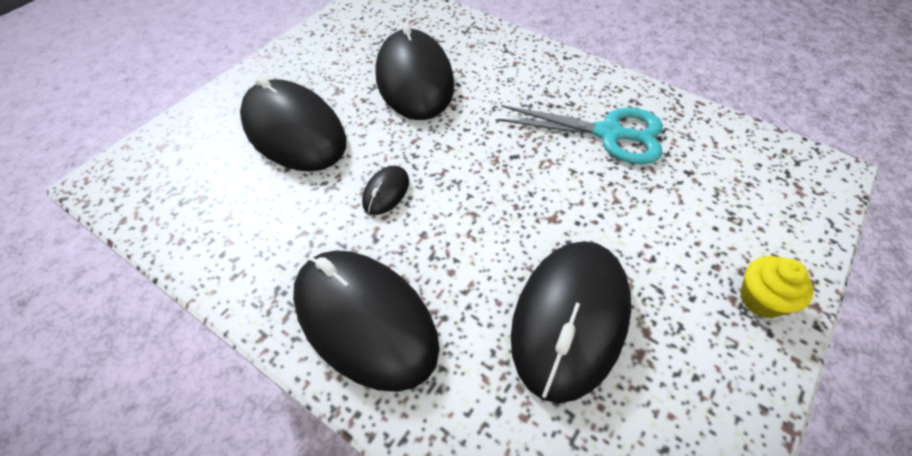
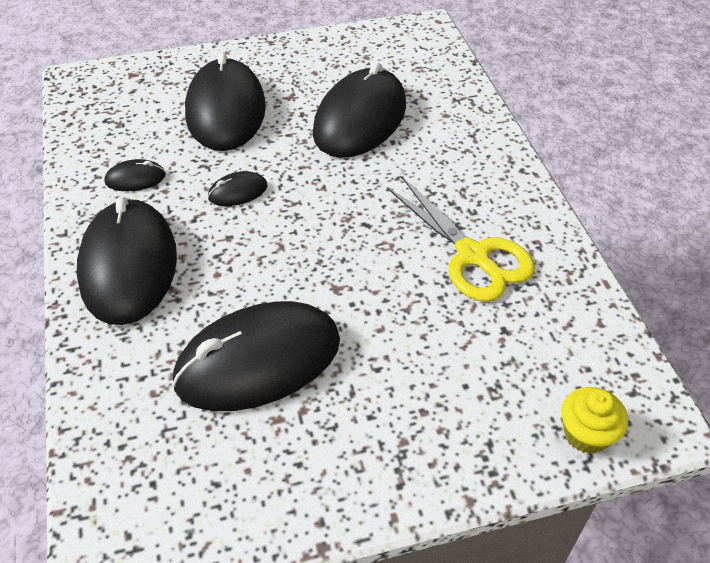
camera: 40 degrees right, 5 degrees down
(277, 237) = (135, 178): none -> black mouse
(609, 134) = (472, 256): turquoise scissors -> yellow scissors
(761, 299) = (427, 459): yellow cupcake -> yellow cupcake (586, 434)

